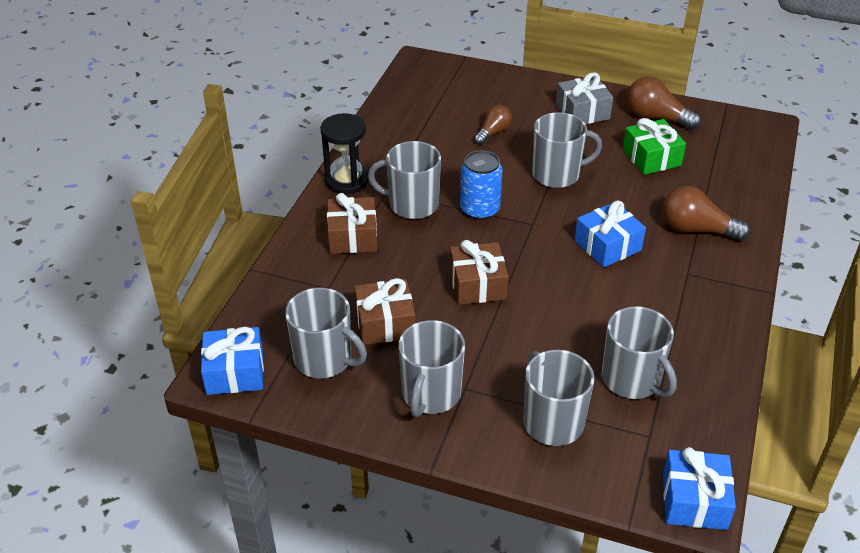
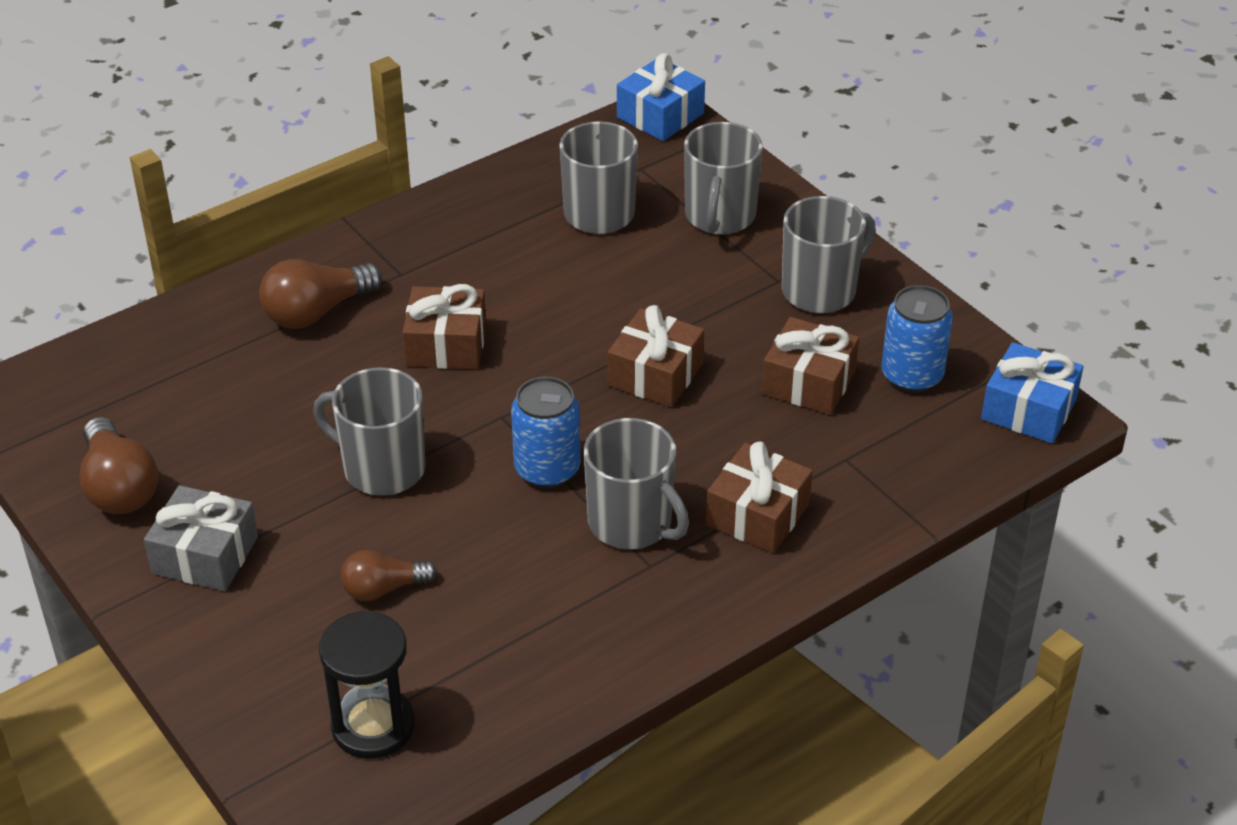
camera: 145 degrees left, 0 degrees up
(325, 359) = (912, 375): grey mug -> blue can
(346, 181) = (691, 615): black hourglass -> black hourglass (373, 726)
(607, 245) = (446, 345): blue gift -> brown gift
(651, 158) = (224, 428): green gift -> none
(696, 230) = (317, 312): brown light bulb -> brown light bulb turned 90 degrees clockwise

